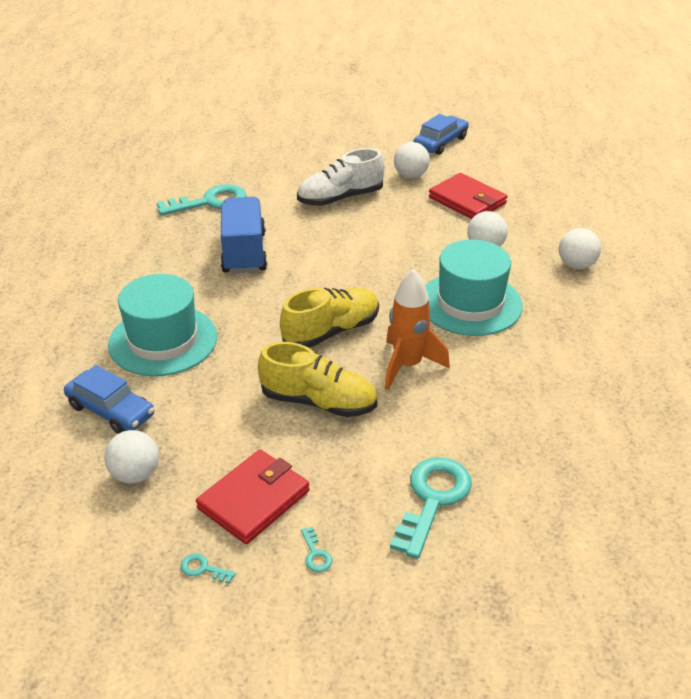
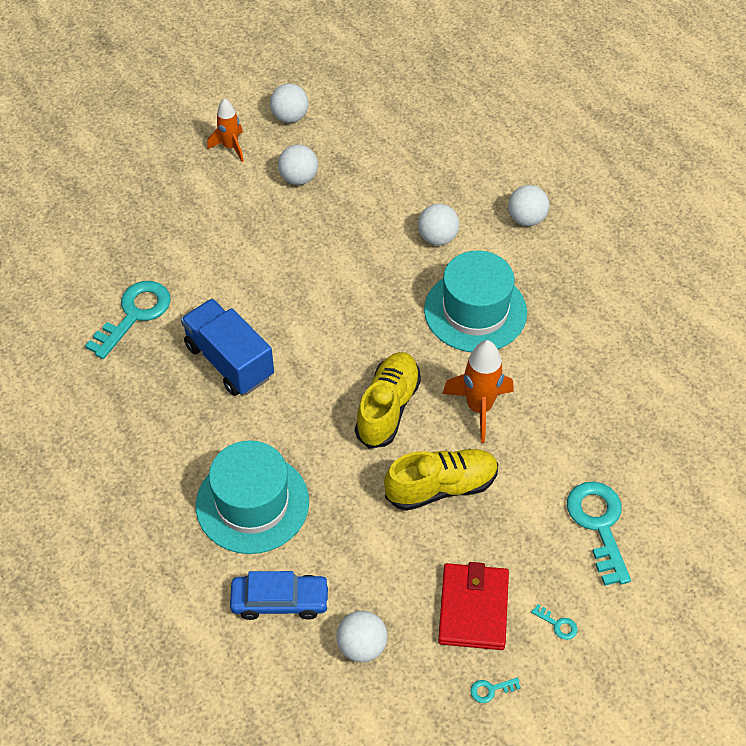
camera: 35 degrees left, 15 degrees up
(340, 198) = (257, 243): white shoe -> none
(379, 143) = (230, 147): none -> orange rocket
(440, 142) = (290, 117): blue car -> white ball
(467, 200) = (376, 185): red wallet -> none

